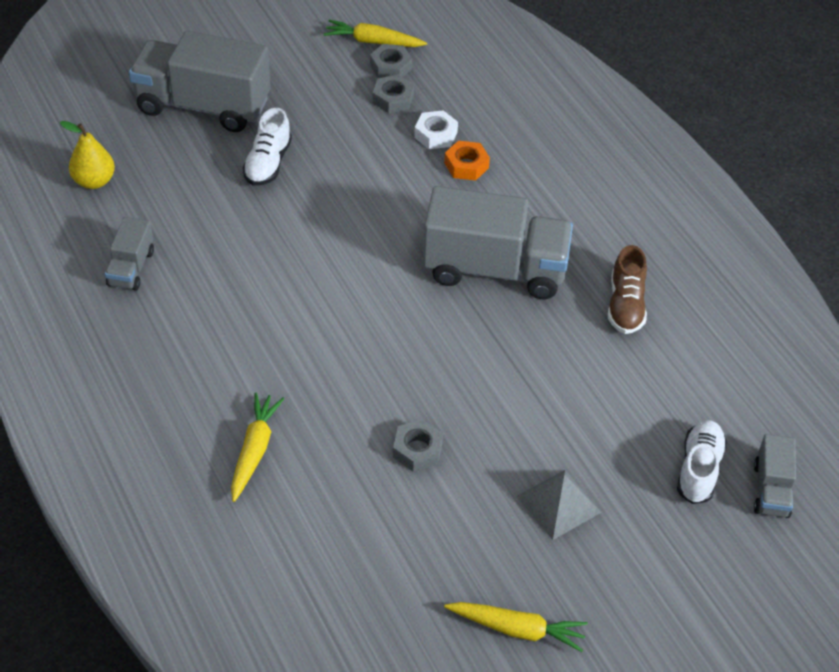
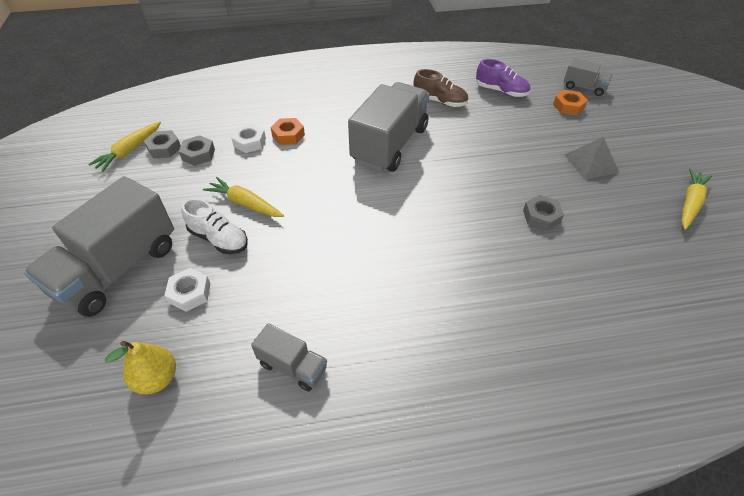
camera: 70 degrees left, 0 degrees up
(191, 167) = (190, 293): none -> white nut
(254, 450) = (531, 312): yellow carrot -> yellow carrot (245, 203)
(695, 377) = (501, 91): none -> purple shoe
(699, 470) = (568, 106): white shoe -> orange nut

